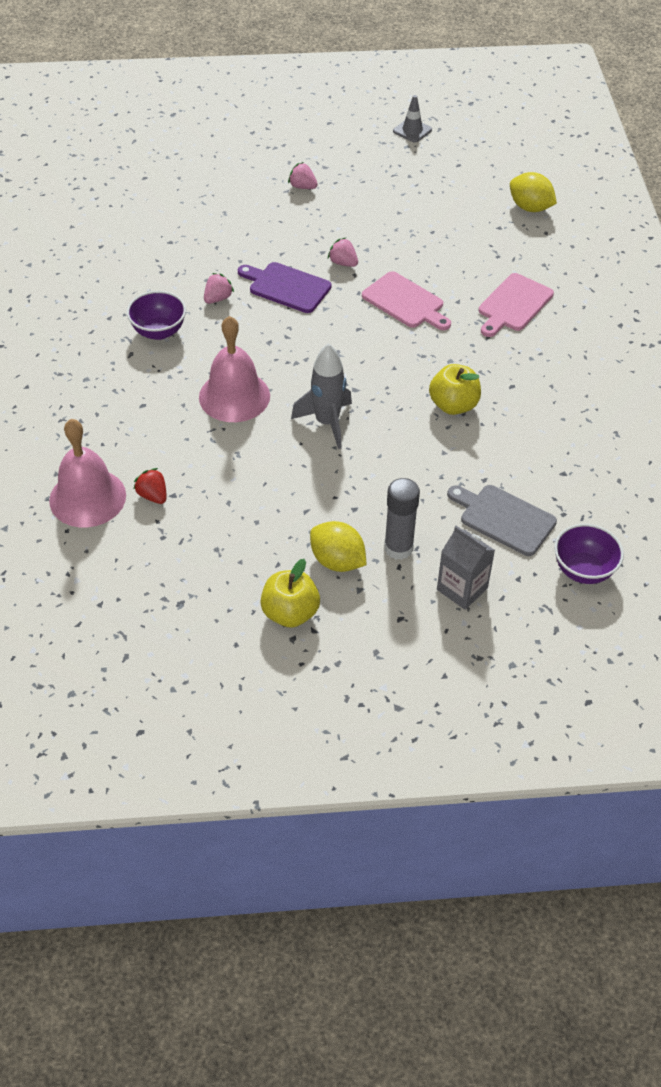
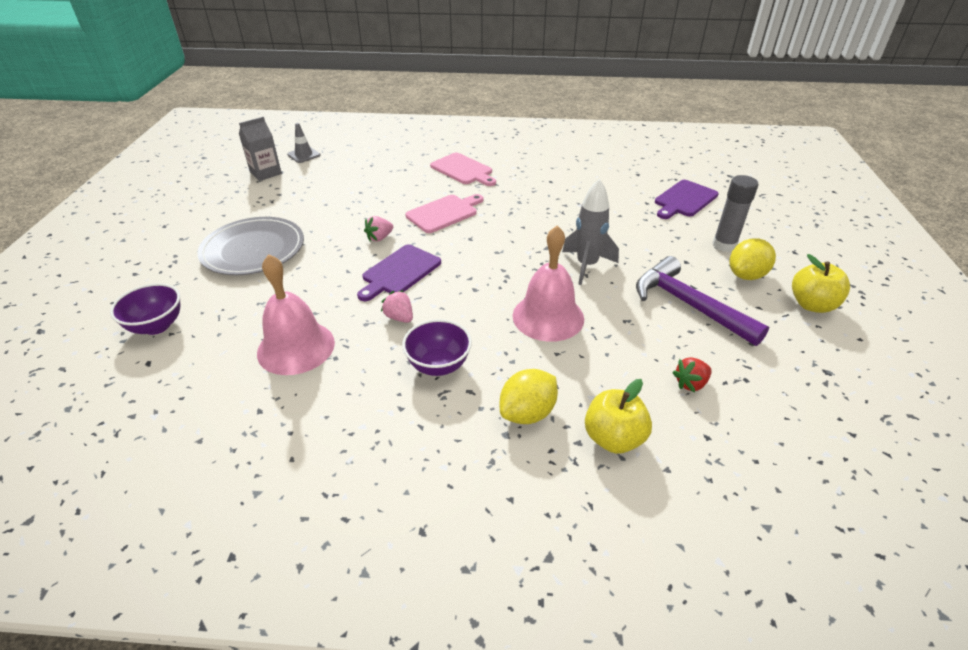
camera: 80 degrees left, 10 degrees down
(87, 497) = (702, 439): pink bell -> pink bell (296, 347)
(272, 503) = (688, 304): none -> purple hammer
(302, 187) = (253, 250): pink strawberry -> grey plate
(412, 130) = (217, 186): grey traffic cone -> grey traffic cone (304, 155)
(453, 405) = (569, 206): yellow apple -> yellow apple (613, 438)
(462, 589) = (756, 223): grey carton -> grey carton (265, 173)
(503, 518) = (684, 200): grey cutting board -> purple cutting board
(530, 208) = (355, 151): yellow lemon -> yellow lemon (527, 413)
(583, 570) = (724, 179): purple bowl -> purple bowl (157, 326)

